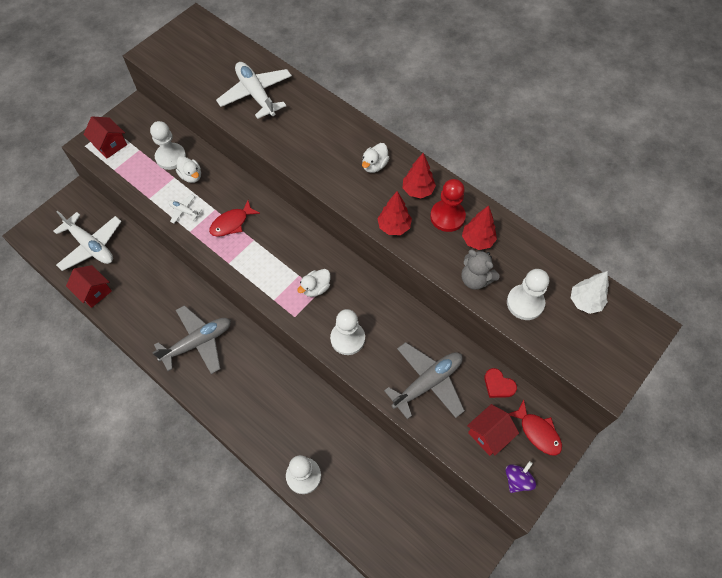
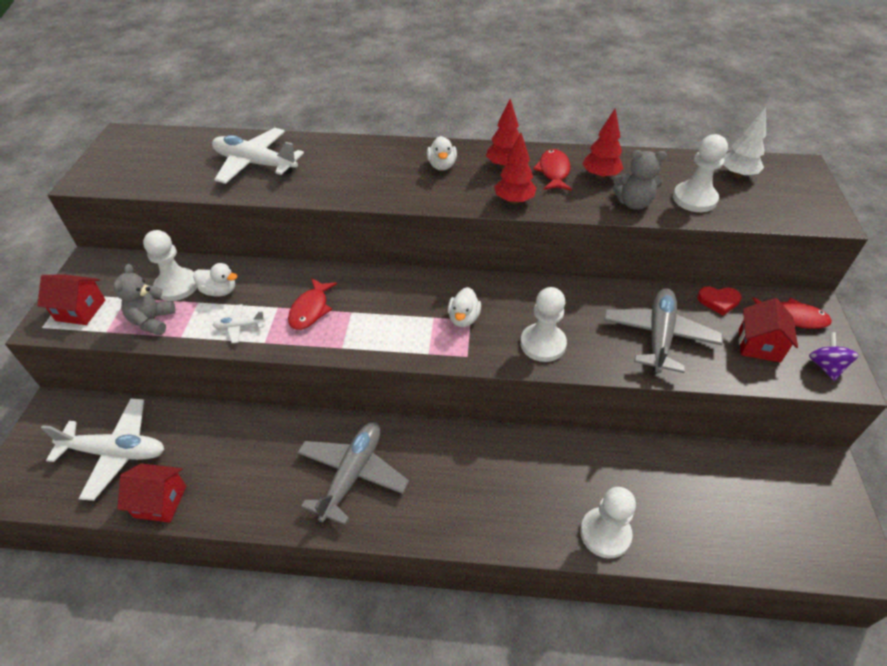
camera: 35 degrees left, 15 degrees down
(141, 177) = (152, 321): none -> grey teddy bear
(447, 217) = (553, 172): red pawn -> red fish

